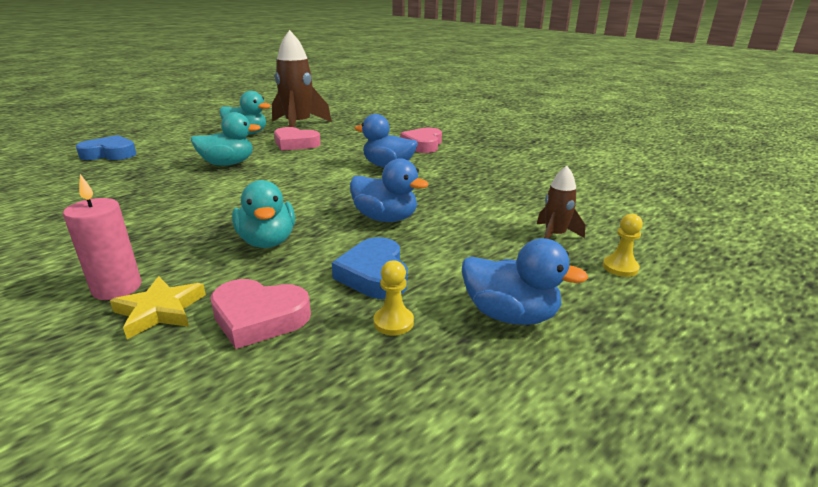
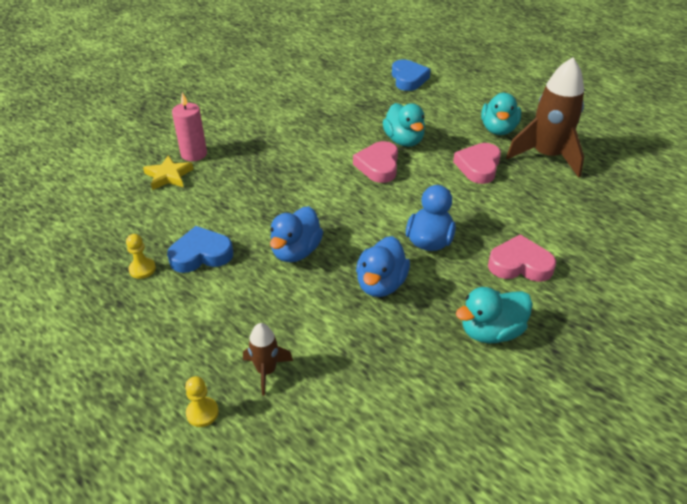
camera: 85 degrees right, 15 degrees up
(259, 318) = (156, 213): pink heart -> pink heart (378, 166)
(267, 241) = (251, 196): turquoise duck -> turquoise duck (491, 331)
(510, 315) = (141, 327): blue duck -> blue duck (381, 284)

